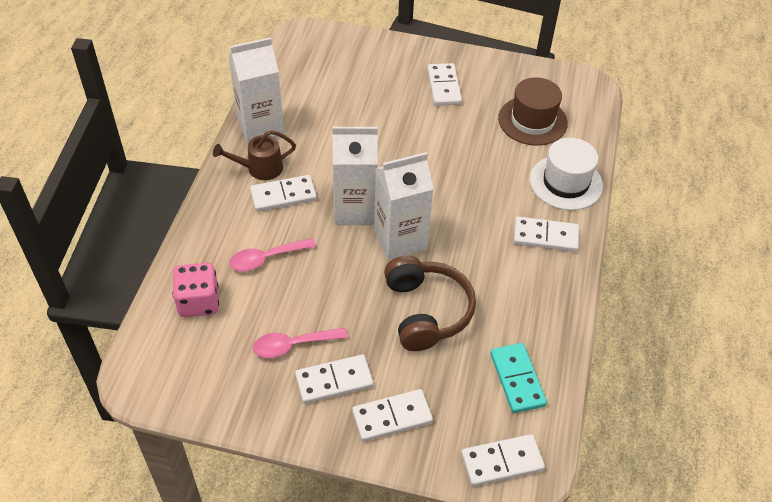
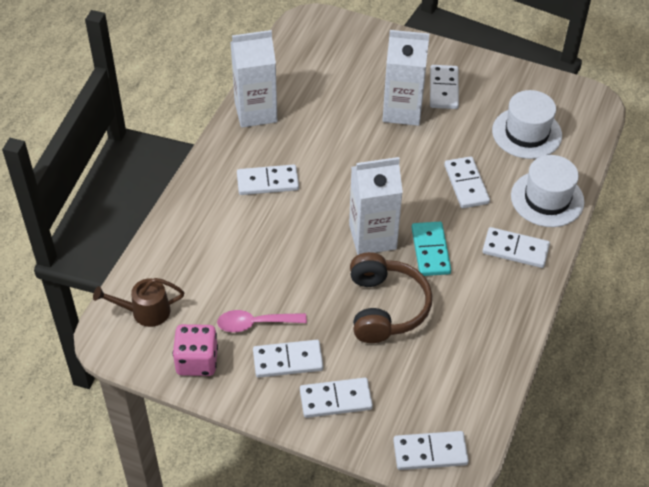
camera: 10 degrees right, 0 degrees up
(198, 302) = (174, 273): pink dice -> pink dice (197, 361)
(259, 168) = (249, 153): brown watering can -> brown watering can (145, 312)
(266, 258) = (242, 240): pink spoon -> none
(355, 210) = (334, 203): white carton -> white carton (402, 111)
(484, 177) = (466, 184): none -> white domino
(517, 379) = (459, 381): turquoise domino -> turquoise domino (430, 251)
(532, 121) = (527, 133): brown hat -> white hat

